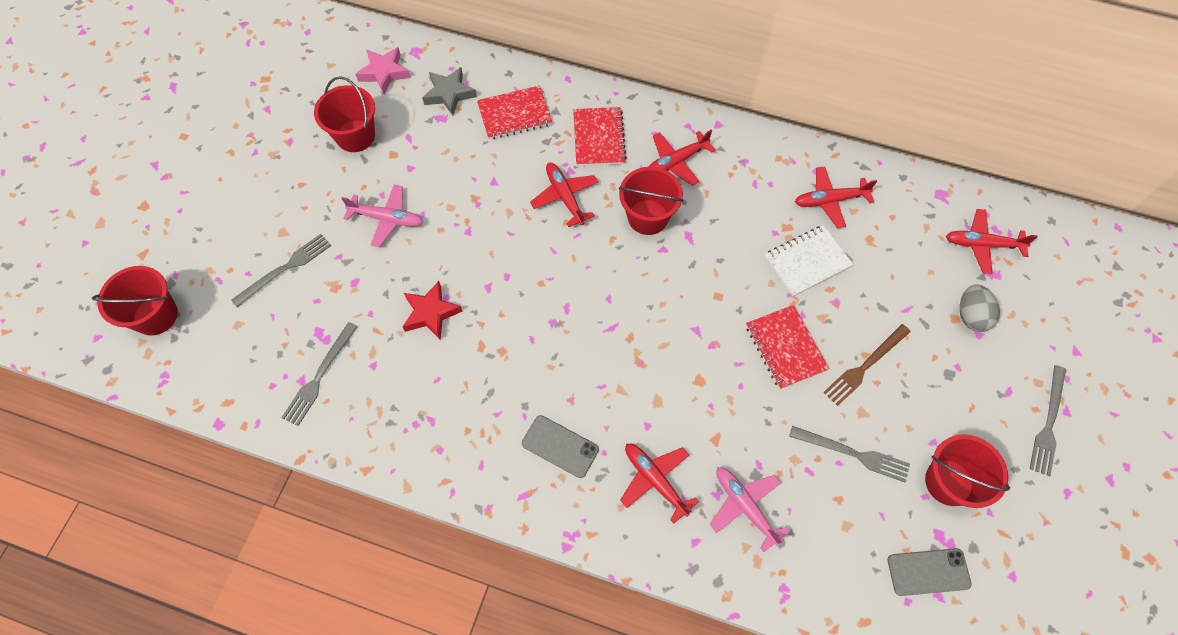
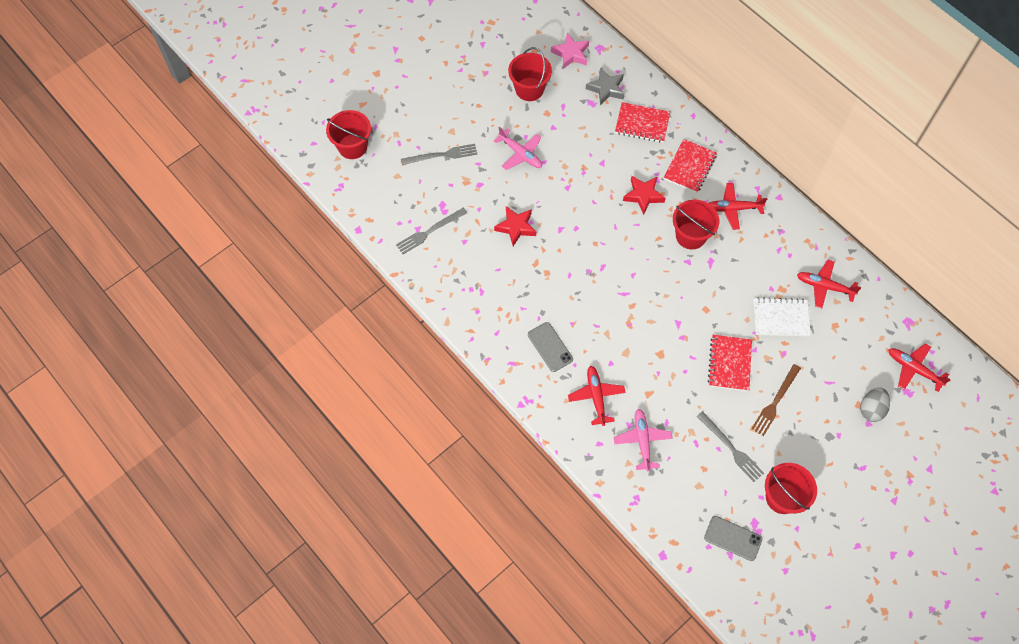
camera: 30 degrees right, 0 degrees up
(565, 197) = (643, 196): red plane -> red star
(865, 366) = (775, 402): brown fork -> brown fork turned 45 degrees counterclockwise
(1048, 423) = (876, 500): grey fork -> none

